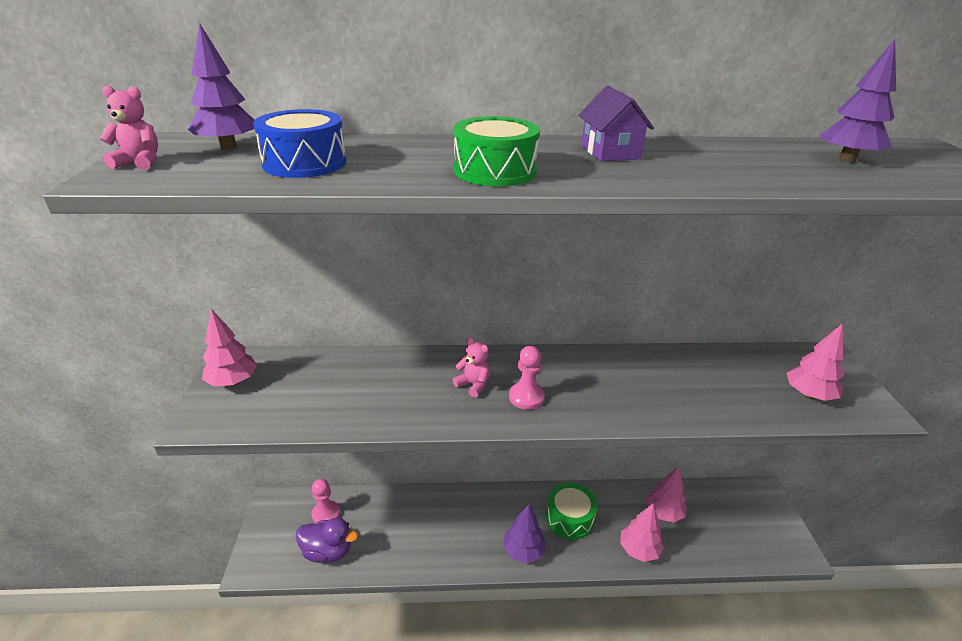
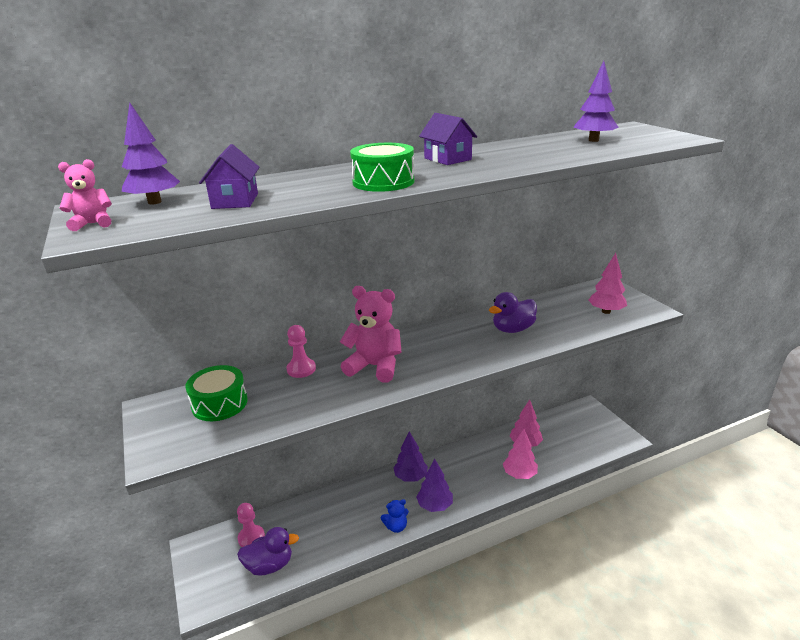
camera: 20 degrees left, 5 degrees down
(233, 382) = (165, 420): pink tree -> none
(305, 163) = (235, 201): blue drum -> purple house
(470, 559) = (396, 526): none -> blue teddy bear
(473, 385) = (375, 366): pink teddy bear -> pink teddy bear, size x1.96
(513, 506) = (410, 477): none -> purple tree
(526, 397) = (420, 363): pink pawn -> pink pawn (301, 369)
(569, 518) = (459, 470): green drum -> green drum (219, 403)
(665, 384) = (512, 329): none -> purple duck

